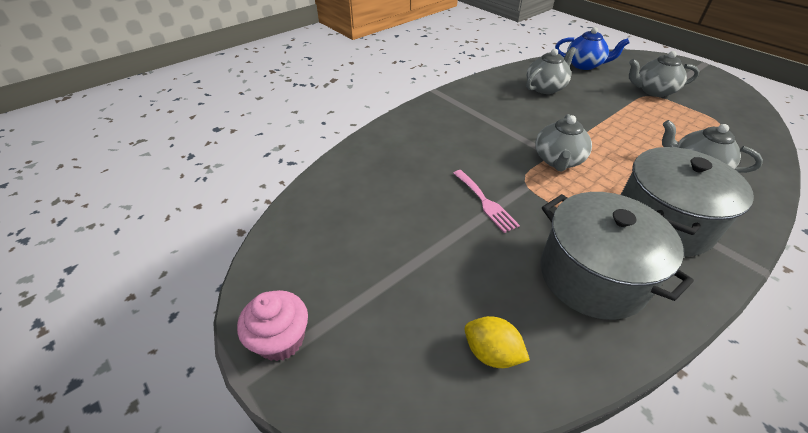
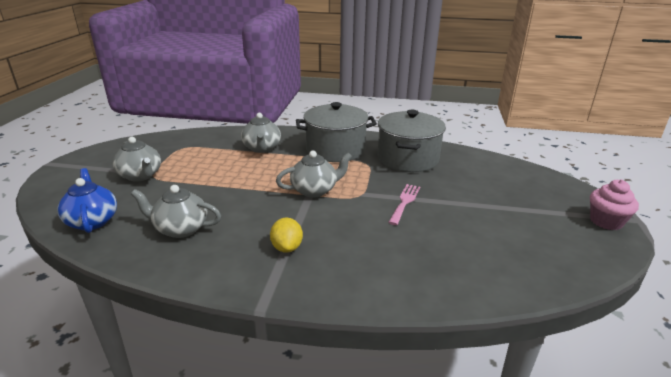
camera: 130 degrees left, 15 degrees down
(491, 353) = (493, 169): yellow lemon -> yellow lemon (287, 247)

